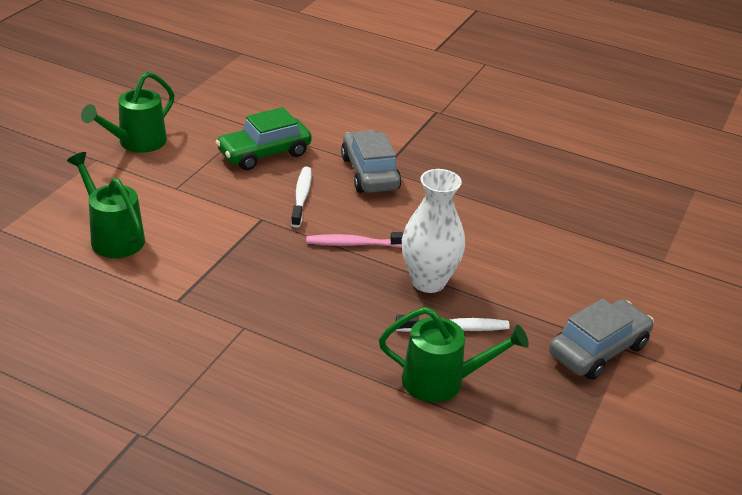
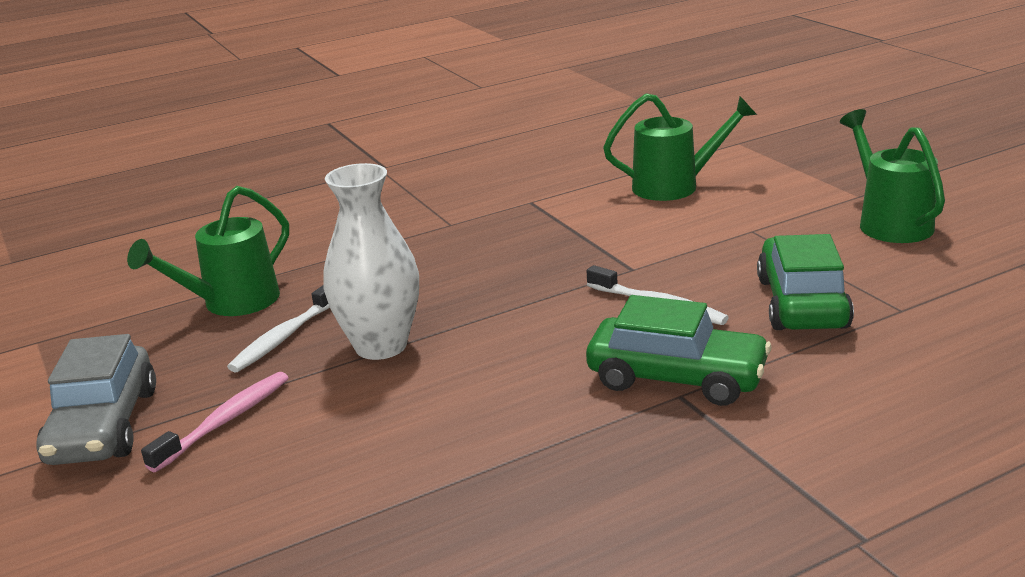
camera: 130 degrees right, 10 degrees down
(355, 244) = (513, 316): pink toothbrush -> pink toothbrush (225, 421)
(369, 173) = (677, 378): grey car -> green car

